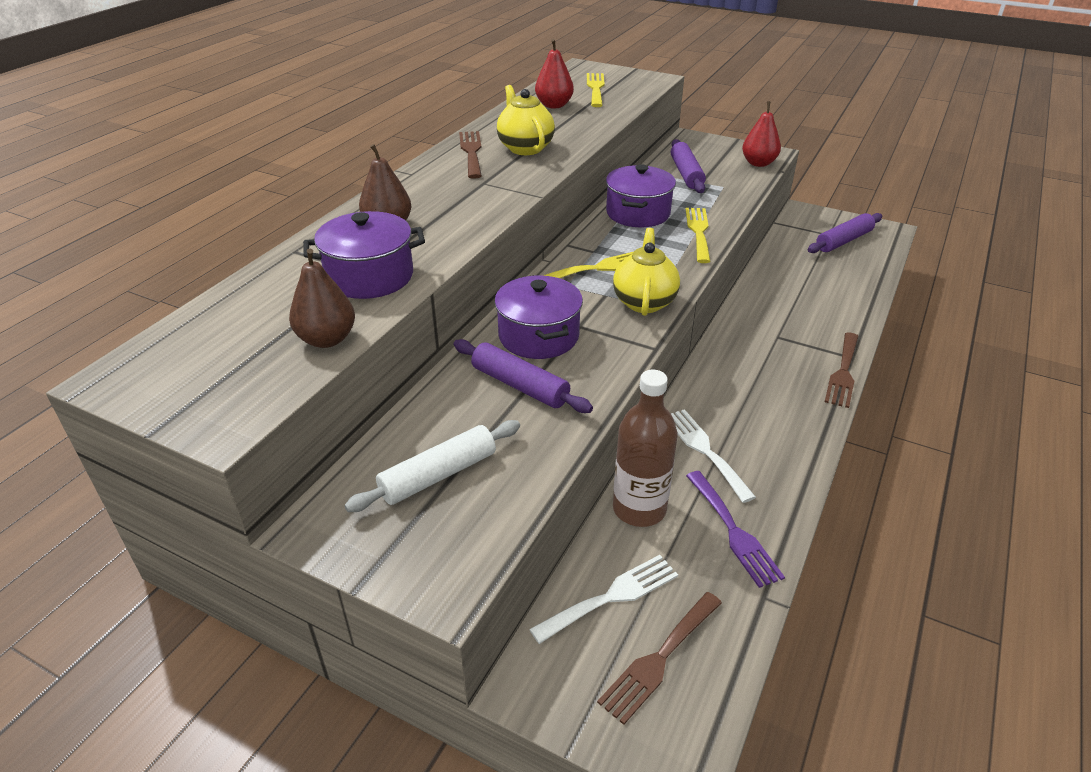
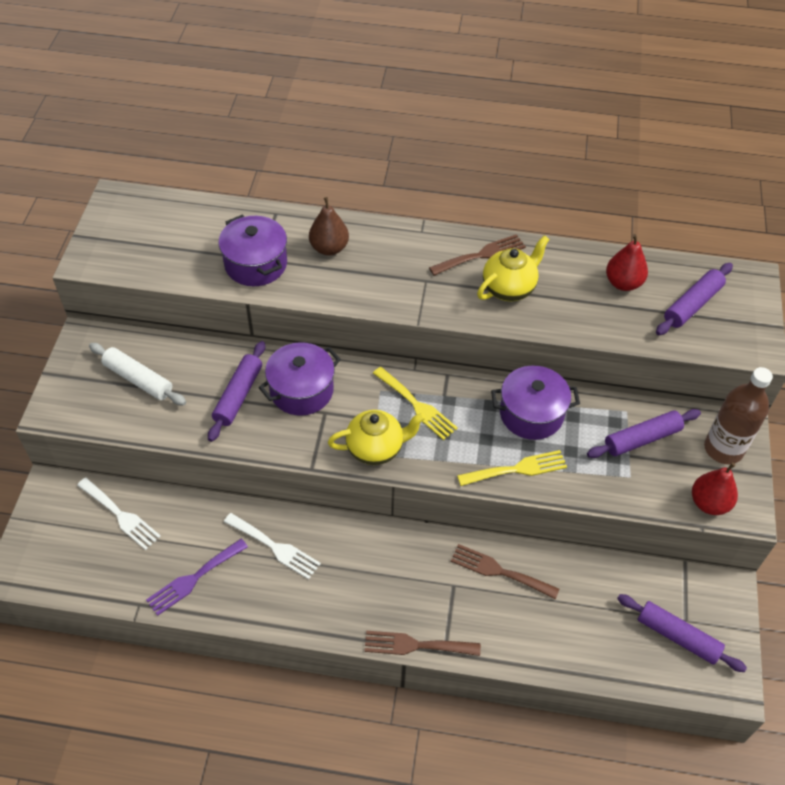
camera: 70 degrees right, 15 degrees up
(327, 339) = (177, 271): brown pear -> none
(595, 88) = (692, 305): yellow fork -> purple rolling pin
(639, 509) = (201, 515): brown bottle -> brown bottle (723, 449)
(659, 659) = (79, 550): brown fork -> brown fork (499, 571)
(704, 450) = (275, 547): white fork -> white fork turned 75 degrees clockwise

